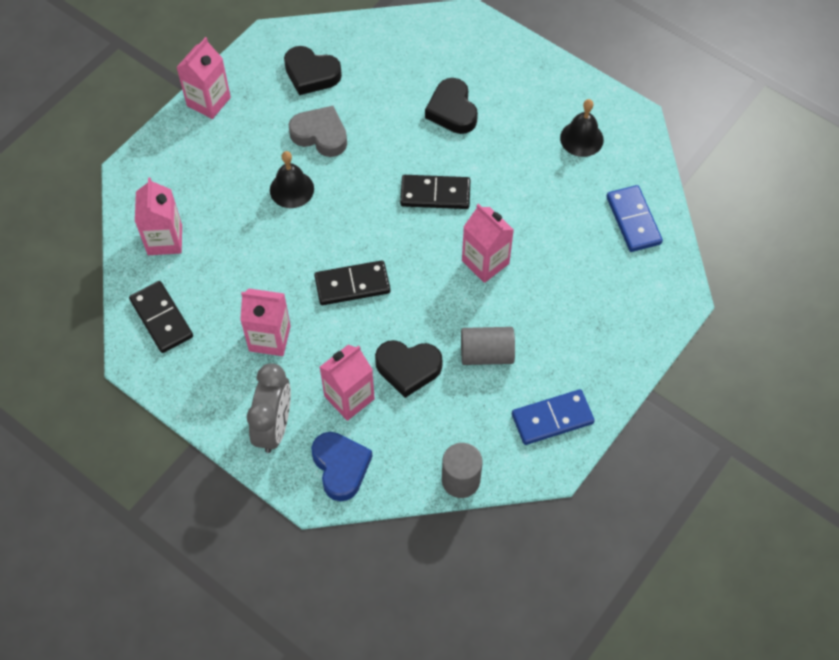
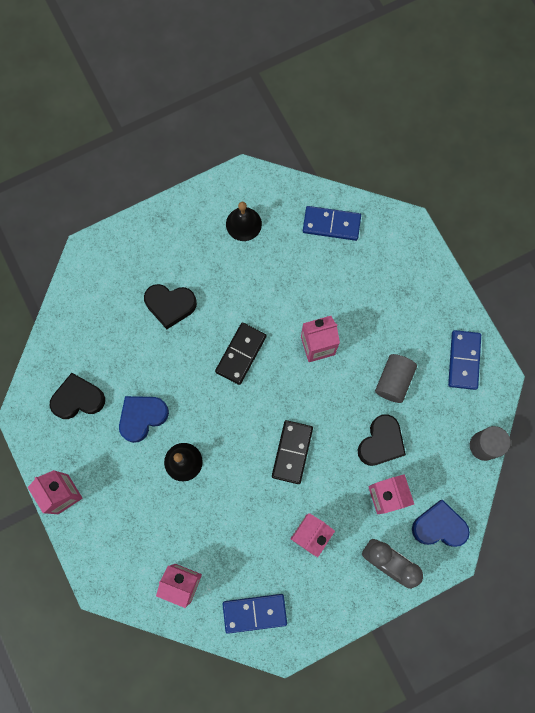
camera: 65 degrees left, 15 degrees up
(161, 318) = (254, 613): black domino -> blue domino
(311, 74) = (78, 399): black heart -> black heart turned 150 degrees counterclockwise
(320, 135) = (142, 417): grey heart -> blue heart

